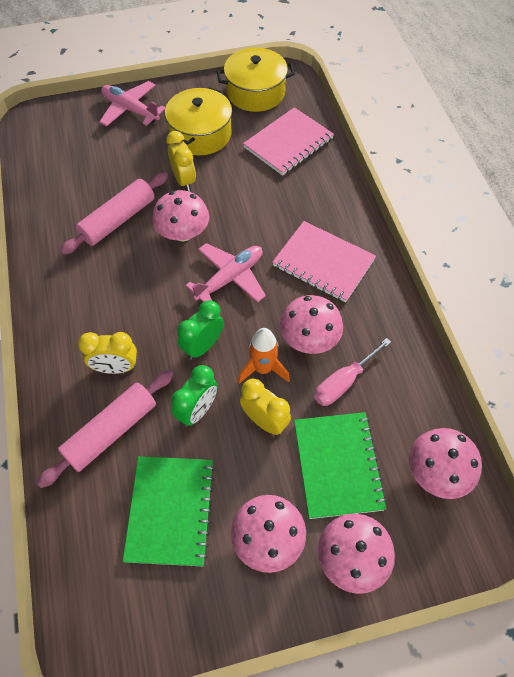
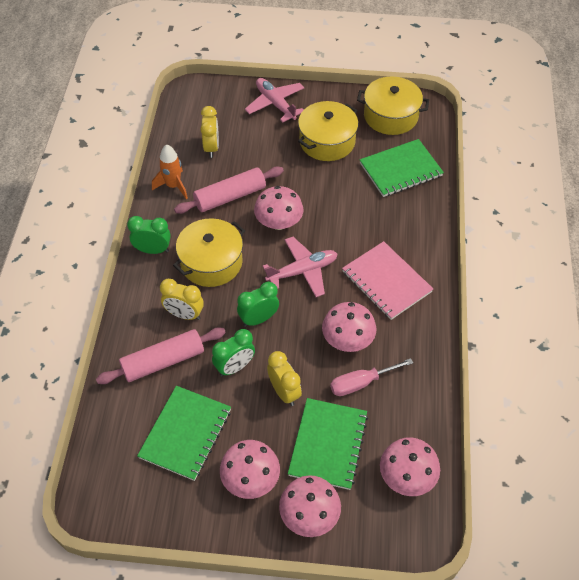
camera: 20 degrees right, 5 degrees down
(51, 304) = (153, 250): none -> green clock
(124, 298) = (211, 262): none -> yellow pot
(184, 180) = (297, 178): yellow clock -> yellow clock (211, 148)
(263, 368) = (299, 351): orange rocket -> orange rocket (173, 186)
(288, 143) = (401, 170): pink notebook -> green notebook

